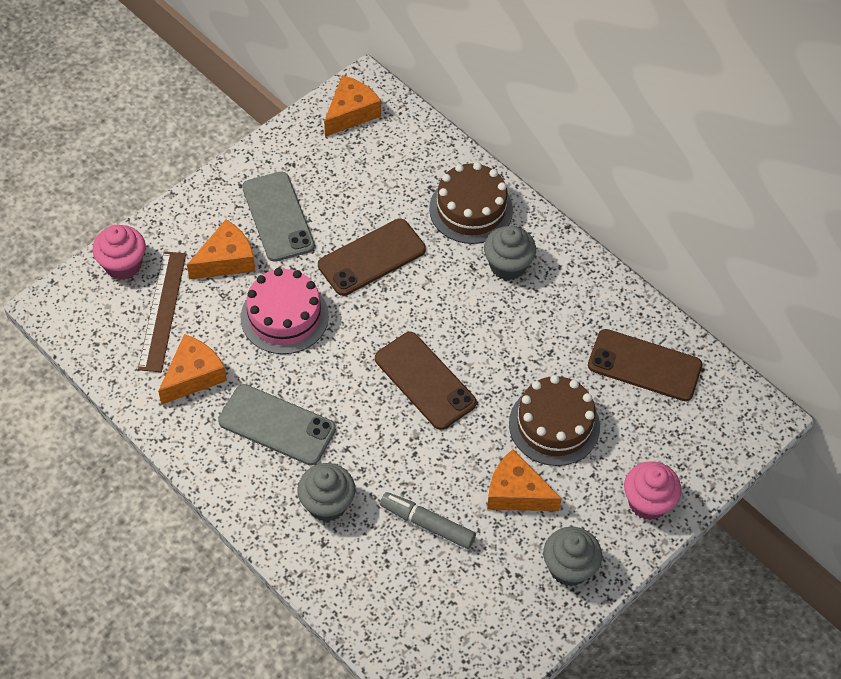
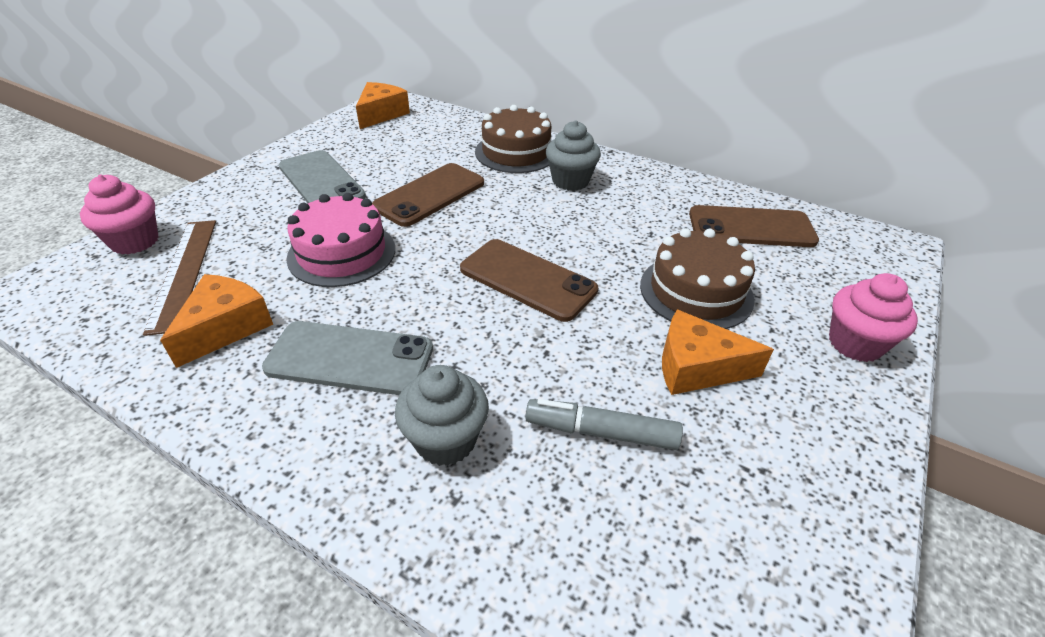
camera: 15 degrees left, 15 degrees down
(226, 260) = (265, 219): orange cheese -> none
(569, 568) = (823, 442): grey cupcake -> none

